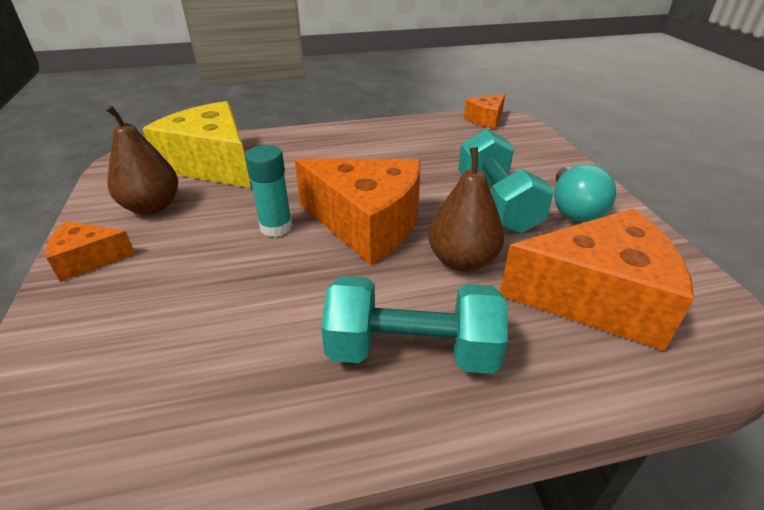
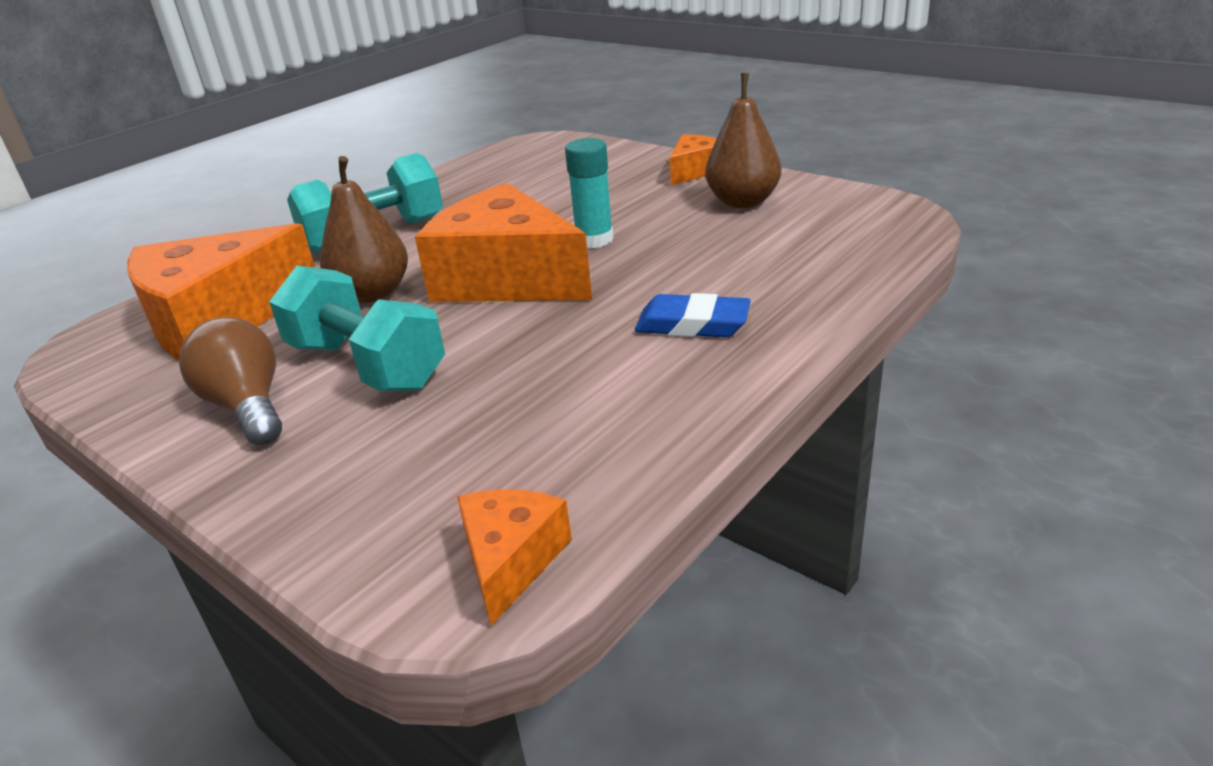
camera: 145 degrees right, 5 degrees down
(212, 164) = (795, 247): yellow cheese -> none
(328, 153) = (692, 324): none -> blue eraser
(367, 224) = (507, 279): orange cheese -> orange cheese turned 45 degrees clockwise
(573, 209) = (248, 406): turquoise light bulb -> brown light bulb

